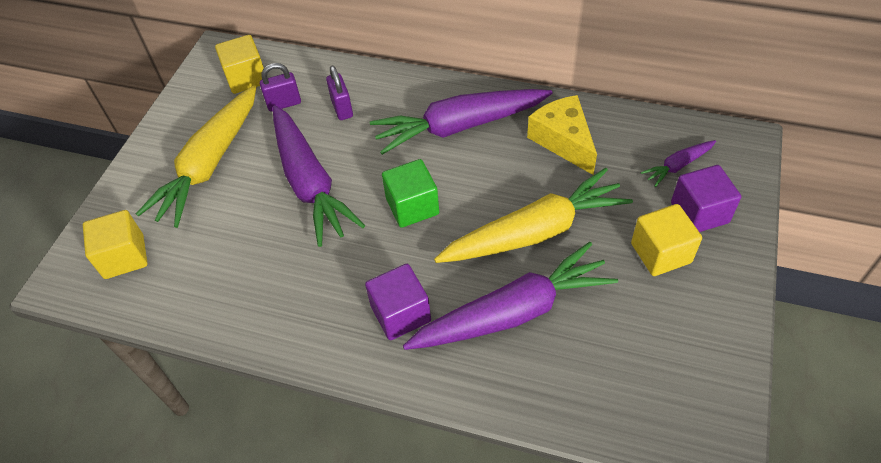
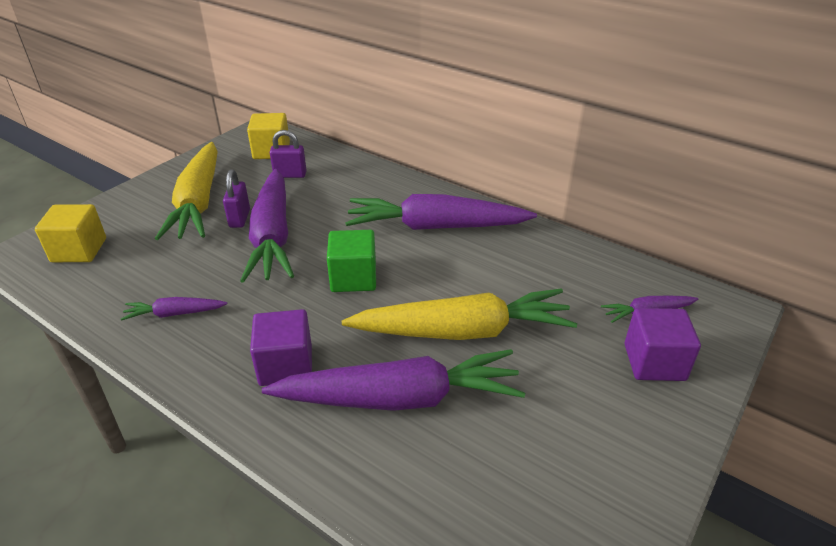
camera: 15 degrees right, 15 degrees down
(209, 164) = (198, 202): yellow carrot -> yellow carrot turned 45 degrees counterclockwise
(268, 295) = (175, 314): none -> purple carrot
(342, 108) = (337, 189): purple padlock -> purple padlock (239, 218)
(563, 141) = (532, 262): yellow cheese -> none
(660, 253) = (592, 388): yellow cube -> none

